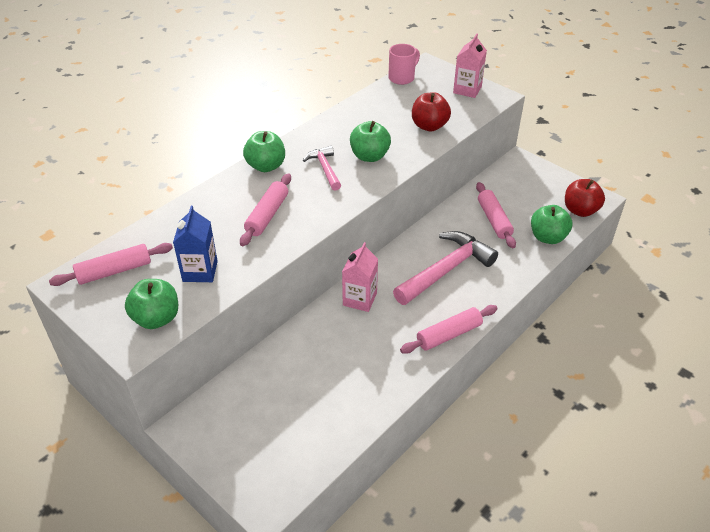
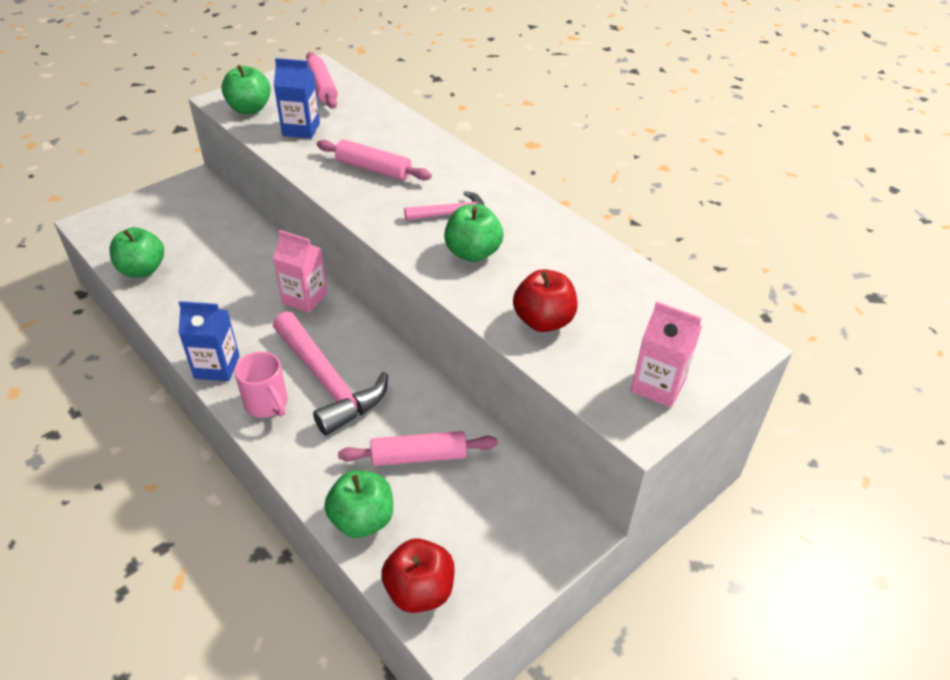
camera: 95 degrees right, 0 degrees up
(266, 166) = (466, 171): green apple -> green apple (142, 270)
(402, 78) = (691, 309): pink mug -> pink mug (267, 404)
(449, 335) = (217, 367): pink rolling pin -> blue carton

